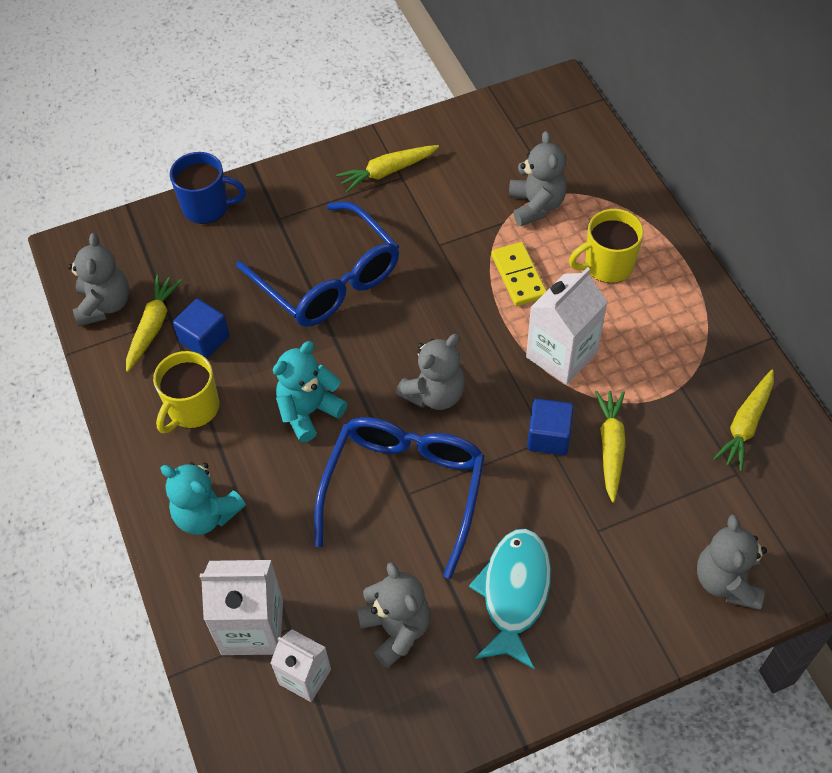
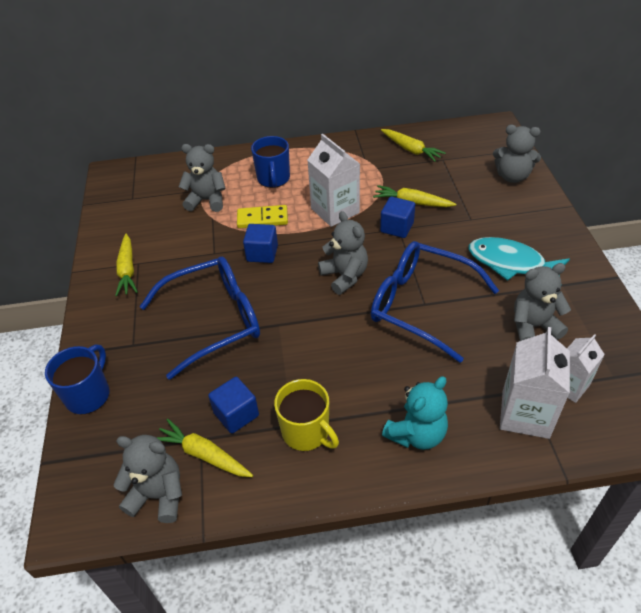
camera: 75 degrees left, 10 degrees down
(309, 411) = (336, 350): turquoise teddy bear -> none
(452, 294) = (262, 253): none -> blue cube
(607, 265) = (273, 179): yellow mug -> blue mug

